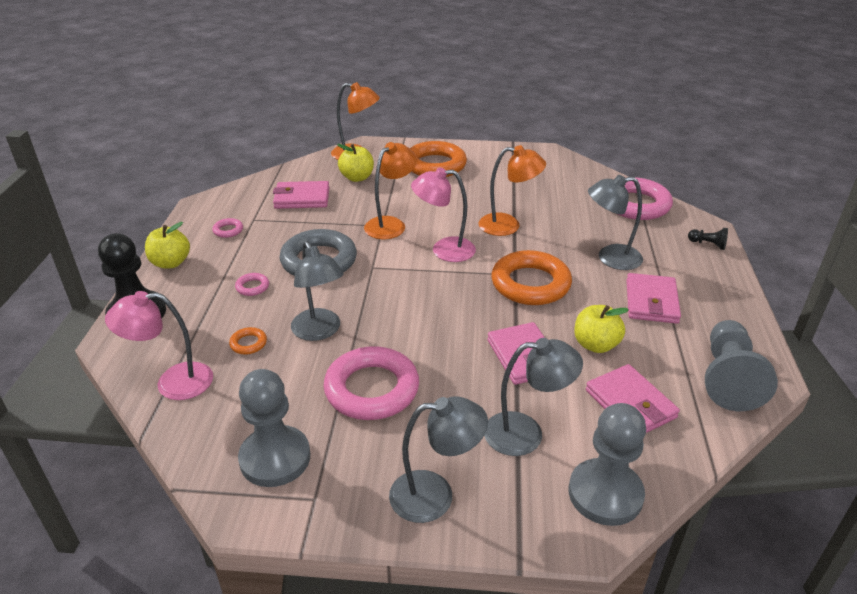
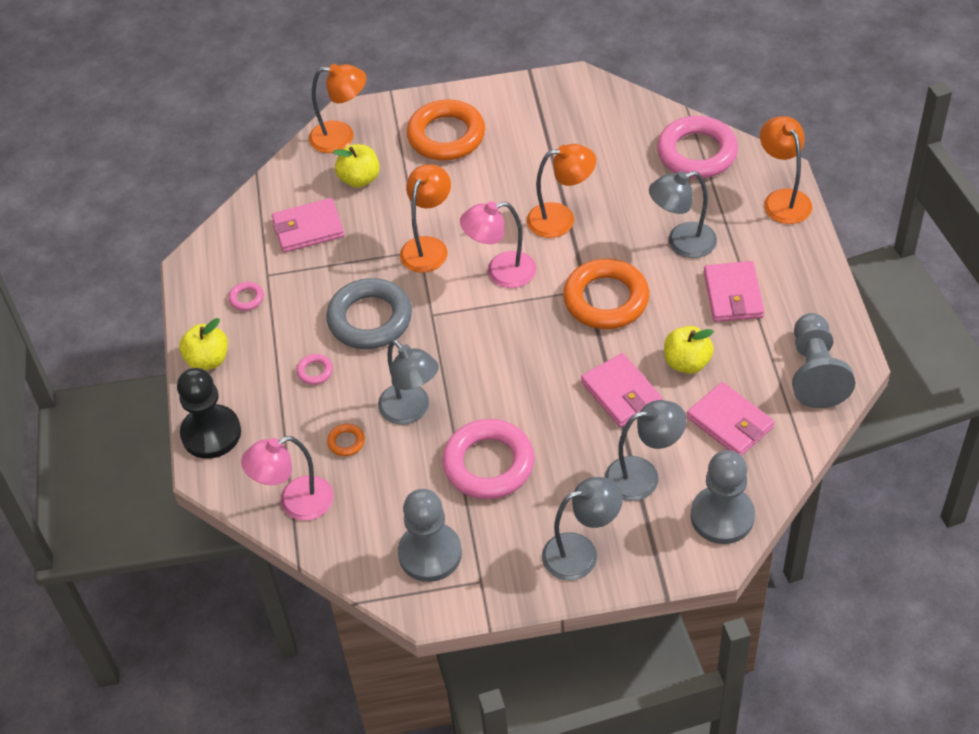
camera: 10 degrees left, 15 degrees up
(708, 244) = (782, 199): black pawn -> orange lamp

